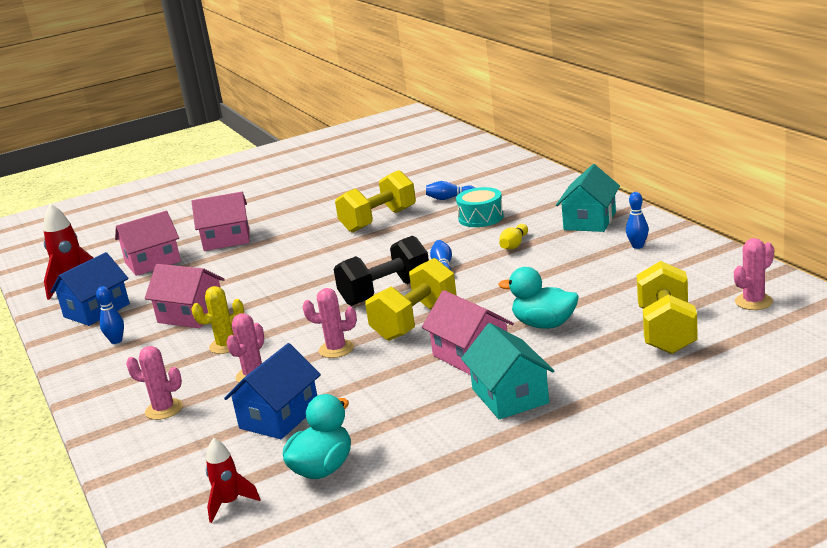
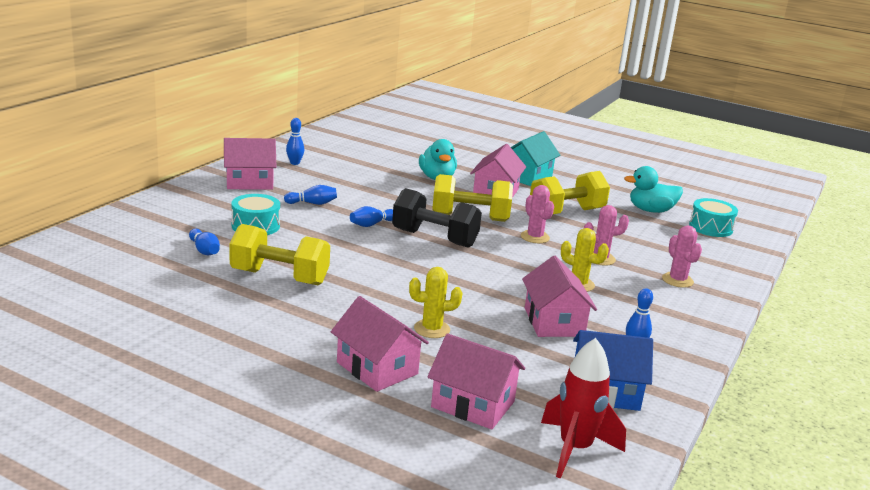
camera: 130 degrees left, 0 degrees up
(229, 503) = (710, 227): red rocket -> turquoise drum
(245, 264) = (432, 329): none -> yellow cactus
(279, 417) = (628, 235): blue house -> none
(514, 245) = (312, 203): yellow bowling pin -> blue bowling pin
(590, 221) = (249, 182): turquoise house -> pink house
(666, 331) = (416, 148): yellow dumbbell -> yellow dumbbell (566, 212)
(753, 302) = (363, 131): pink cactus -> none

